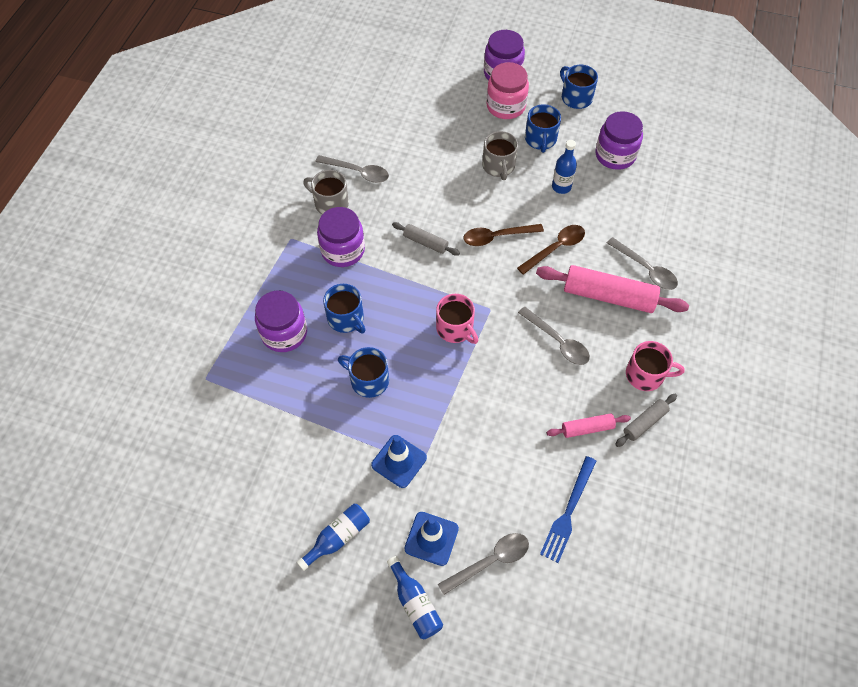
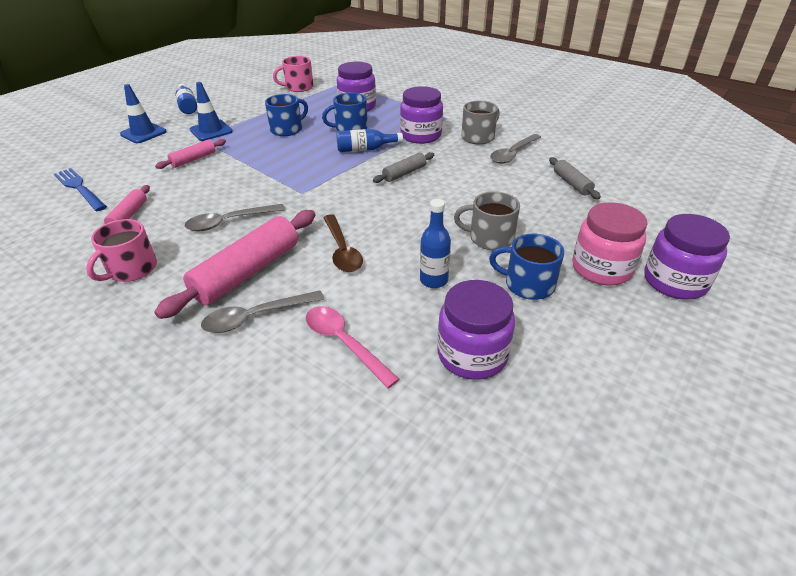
camera: 110 degrees right, 20 degrees down
(415, 604) = (113, 122): blue bottle -> blue bottle (365, 149)
(455, 328) = (297, 171): pink mug -> pink mug (298, 87)
(470, 437) = (193, 159): none -> pink rolling pin
(490, 561) = (97, 150): grey spoon -> none
(496, 237) = (385, 214): brown spoon -> none
(576, 97) = (616, 348): blue mug -> none
(640, 215) = (344, 343): none -> pink spoon
(645, 423) = (88, 252): grey rolling pin -> grey rolling pin (571, 183)

